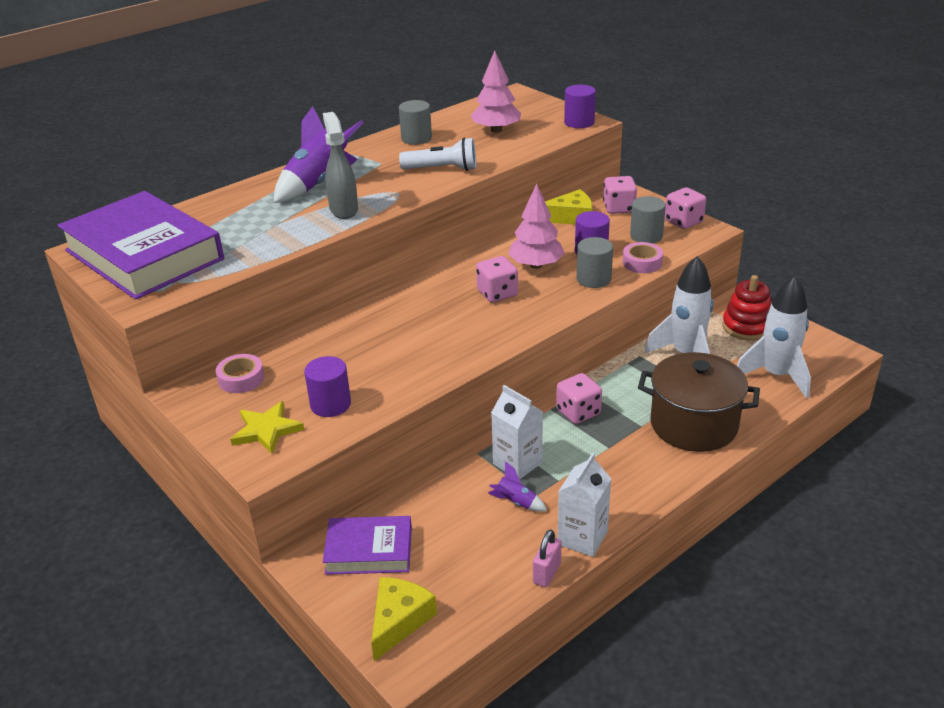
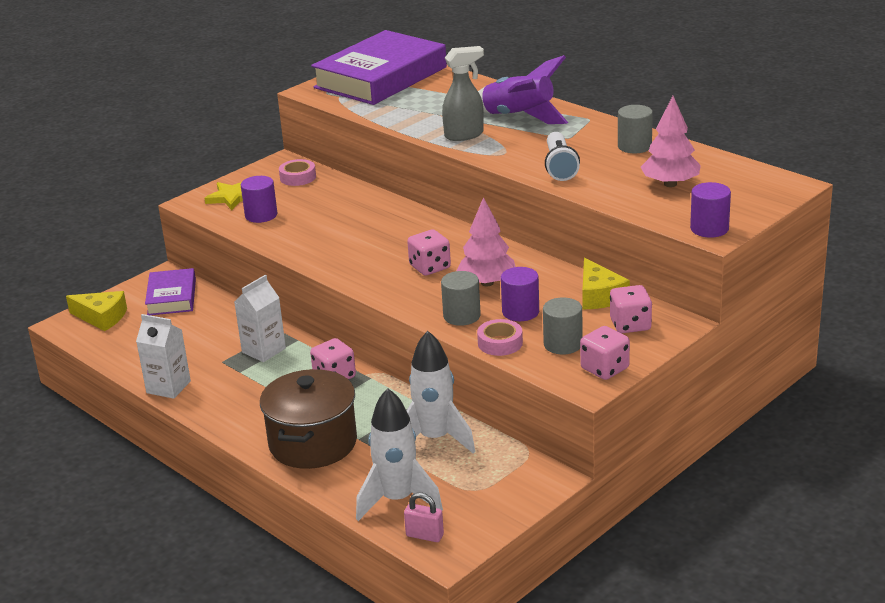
camera: 85 degrees right, 5 degrees down
(516, 502) = (214, 353): purple rocket -> none
(546, 573) = (133, 373): pink padlock -> pink padlock (424, 535)
(746, 327) = (495, 483): red stacking toy -> none

